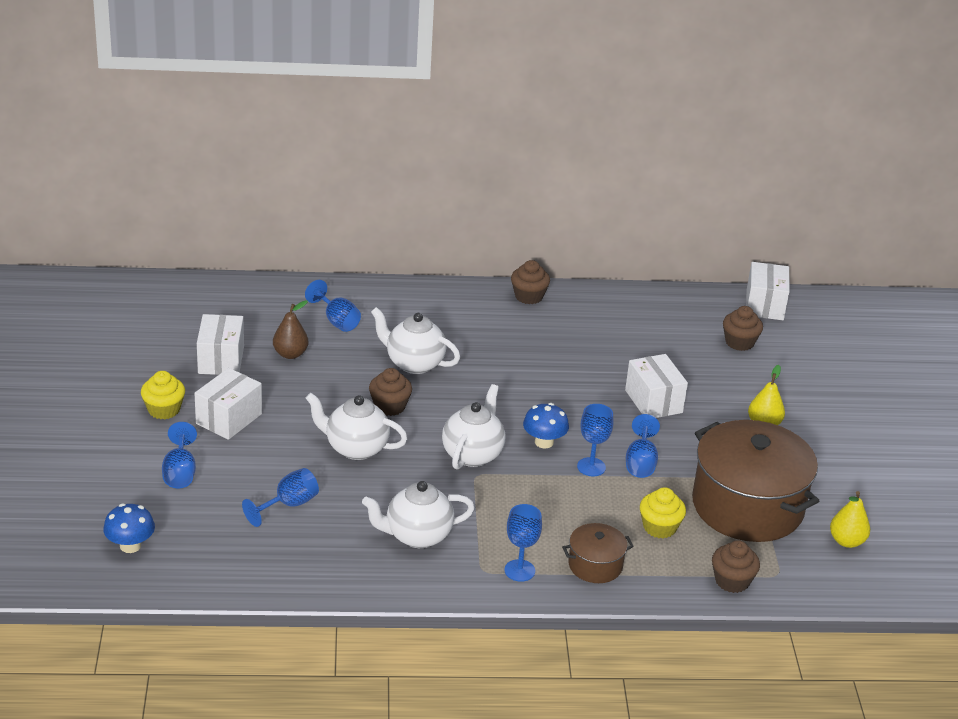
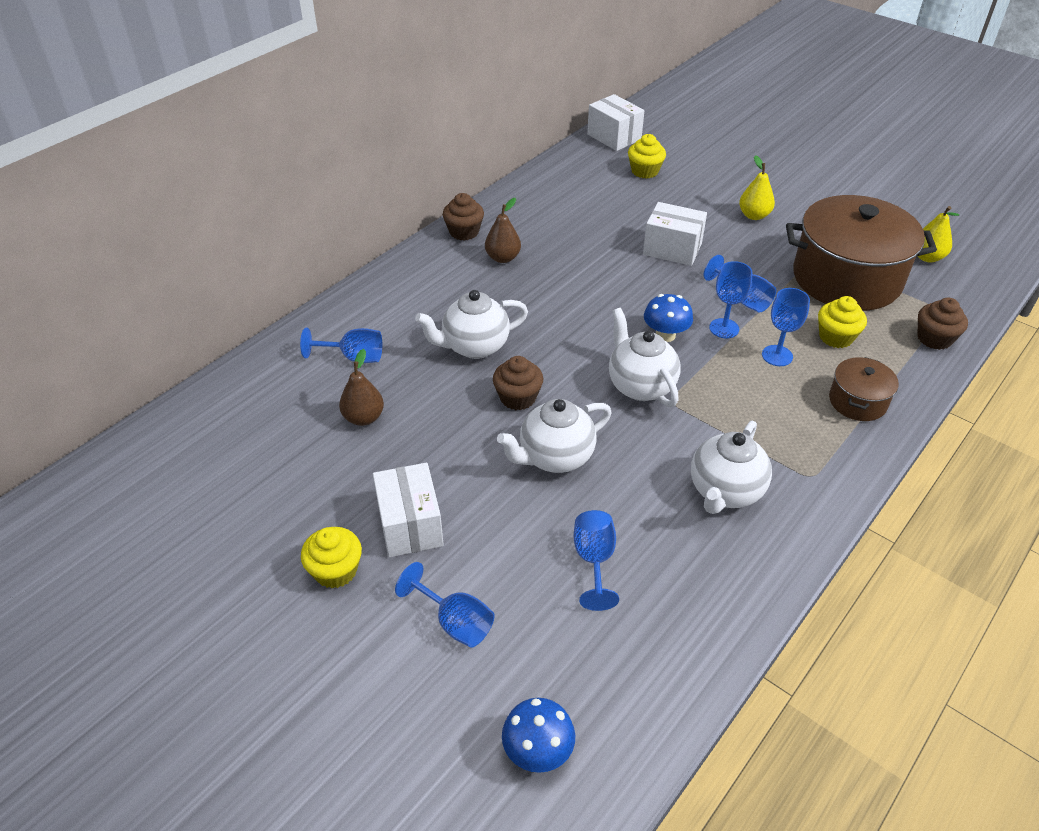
camera: 45 degrees left, 10 degrees up
(221, 360) = (310, 473): white box -> none
(519, 570) = (829, 452): blue goblet -> blue goblet (777, 356)
(524, 328) = (503, 258): none -> brown pear
(739, 342) = (644, 171): brown cupcake -> yellow cupcake

